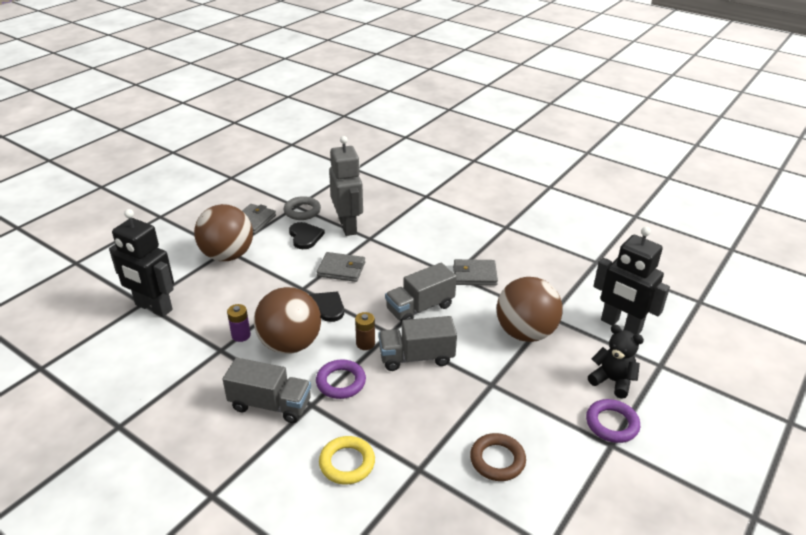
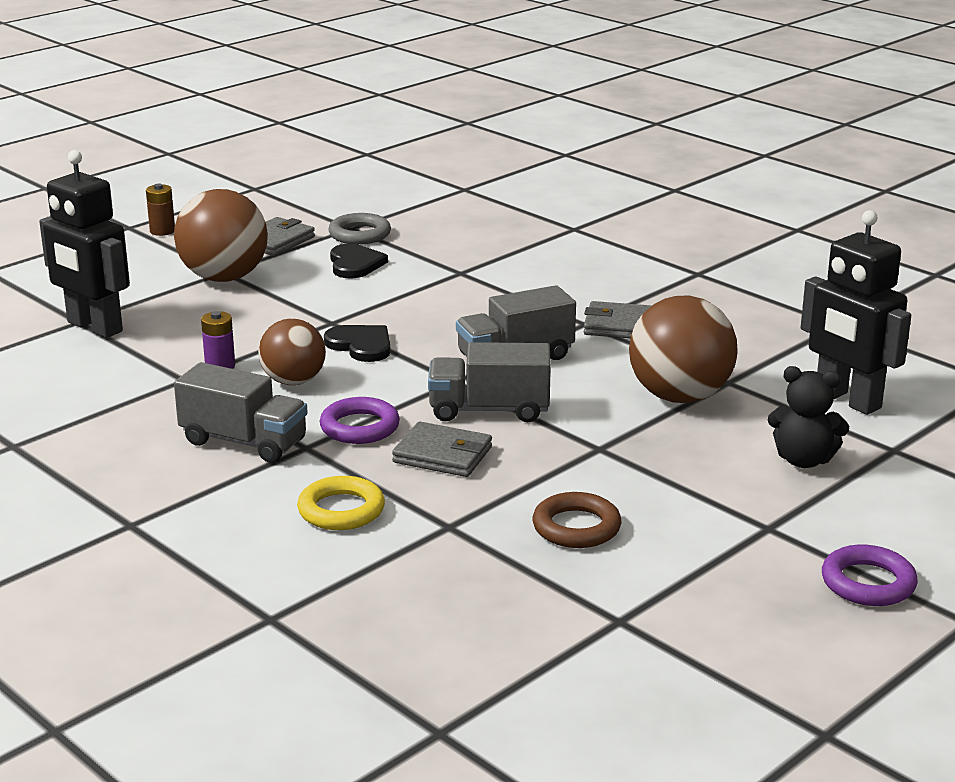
camera: 10 degrees right, 10 degrees down
(290, 344) = (293, 381): brown ball -> brown ball, size x0.64
(341, 269) = (402, 305): grey wallet -> grey wallet (442, 455)
(348, 226) = (429, 256): grey robot -> none
(365, 344) = (412, 389): brown battery -> brown battery (162, 231)
(612, 381) = (803, 460): black teddy bear -> black teddy bear turned 150 degrees clockwise
(612, 424) = (780, 506): purple ring -> purple ring (868, 583)

